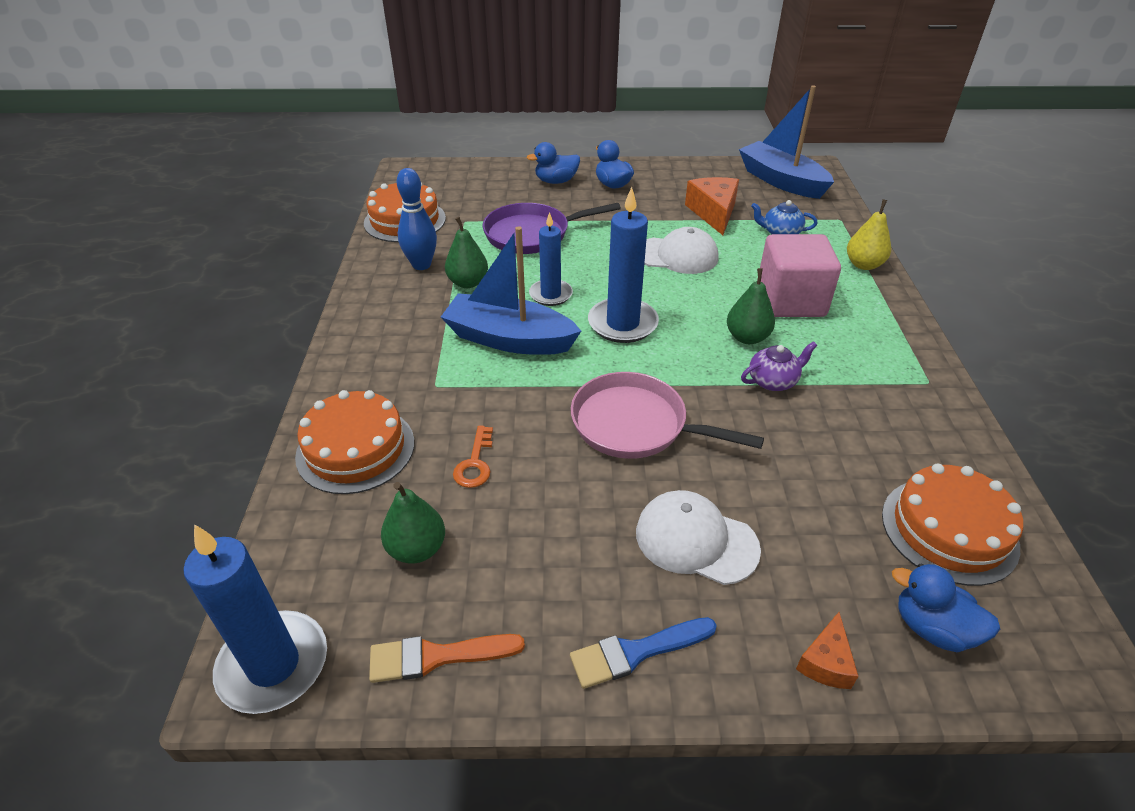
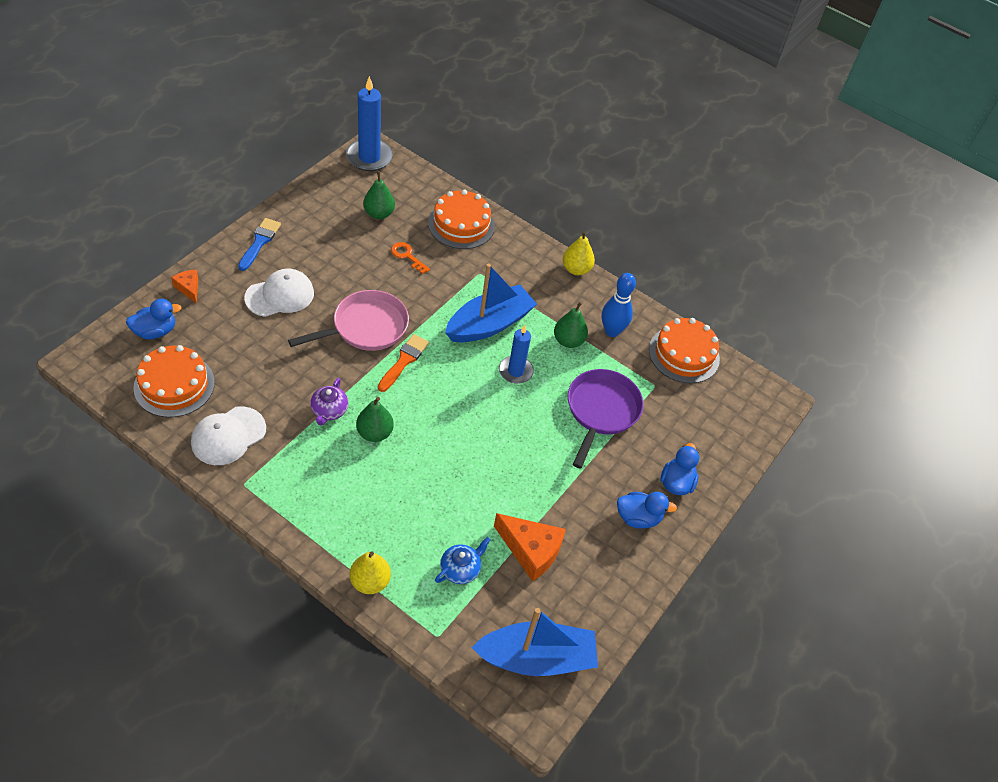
camera: 120 degrees right, 10 degrees up
(347, 321) = (576, 269): none -> yellow pear
(437, 656) = (323, 194): orange brush -> orange brush (404, 361)
(622, 323) = (451, 384): blue candle -> none
(677, 255) = (495, 473): white cap -> white cap (228, 436)
(790, 301) = (381, 491): pink cube -> none

